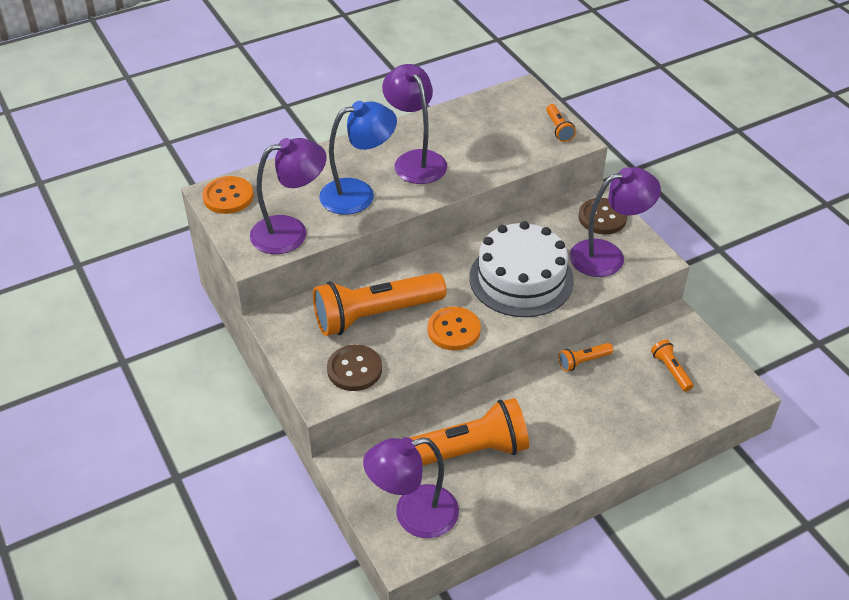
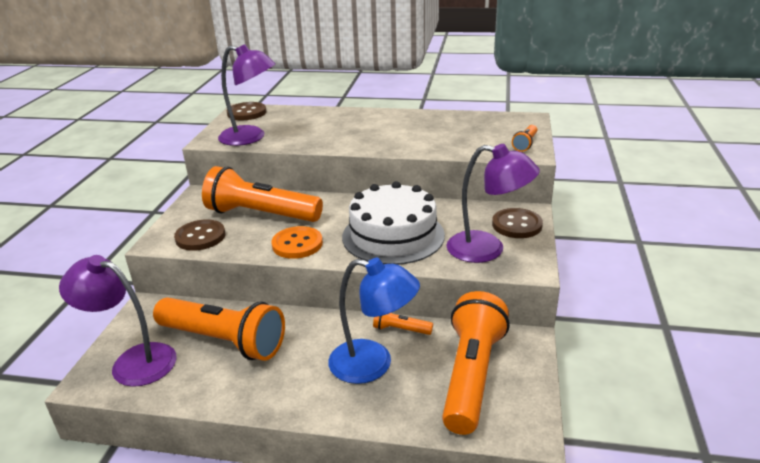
camera: 40 degrees right, 15 degrees down
(228, 197) = (246, 113): orange button -> brown button
(358, 194) = (322, 134): blue lamp -> blue lamp (373, 364)
(415, 160) = (388, 130): purple lamp -> none
(671, 370) = (471, 375): orange flashlight -> orange flashlight, size x2.31

